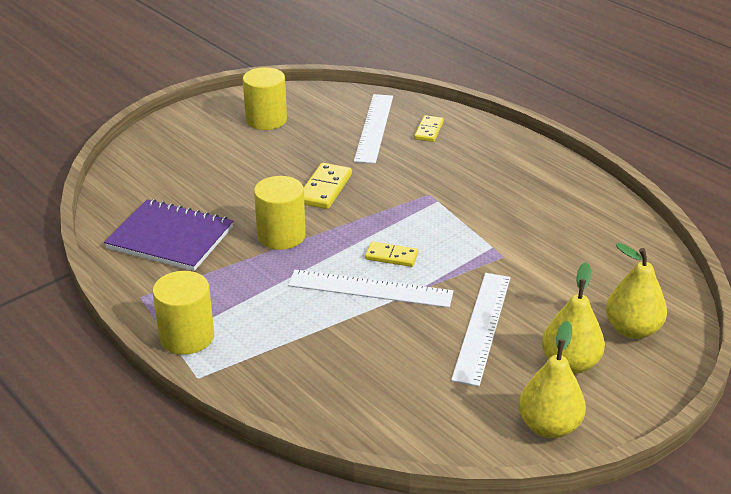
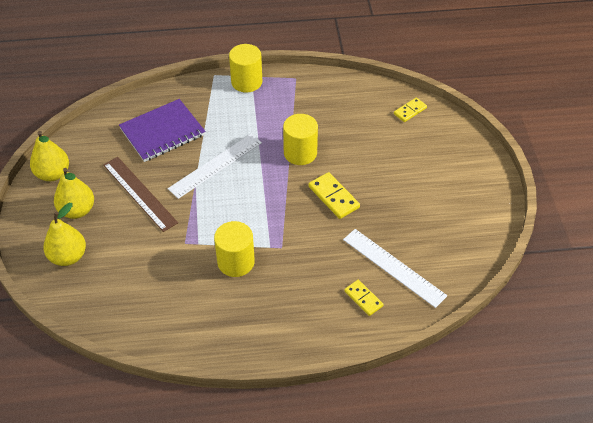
camera: 125 degrees right, 15 degrees up
(170, 238) = (340, 107): purple notebook -> purple notebook (162, 132)
(266, 120) = (453, 211): yellow cylinder -> yellow cylinder (236, 262)
(391, 256) = (234, 190): yellow domino -> yellow domino (410, 111)
(482, 326) = (139, 193): white ruler -> brown ruler

